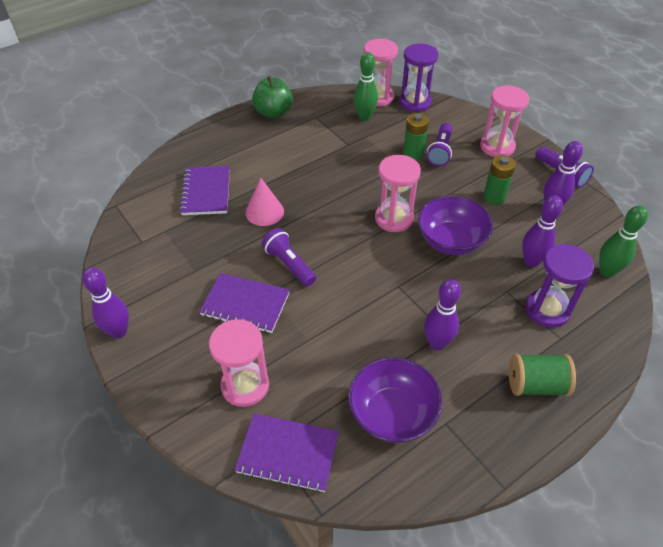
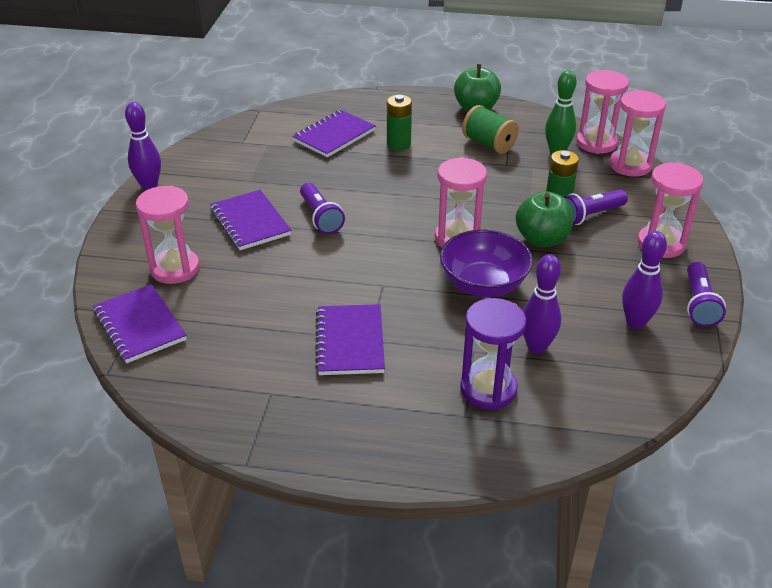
camera: 45 degrees right, 10 degrees down
(264, 212) = (357, 173): pink cone -> none
(289, 264) = (320, 217): purple flashlight -> purple flashlight turned 150 degrees clockwise
(392, 413) = (242, 358): purple bowl -> none
(415, 102) = (630, 165): purple hourglass -> pink hourglass
(437, 343) = (350, 342): purple bowling pin -> purple notebook
(438, 186) = (542, 239): none -> green apple
(494, 197) = (585, 279): green battery -> green battery (398, 144)
(536, 385) = (385, 428): green spool -> green spool (489, 144)
(607, 271) = (606, 405): green bowling pin -> none

